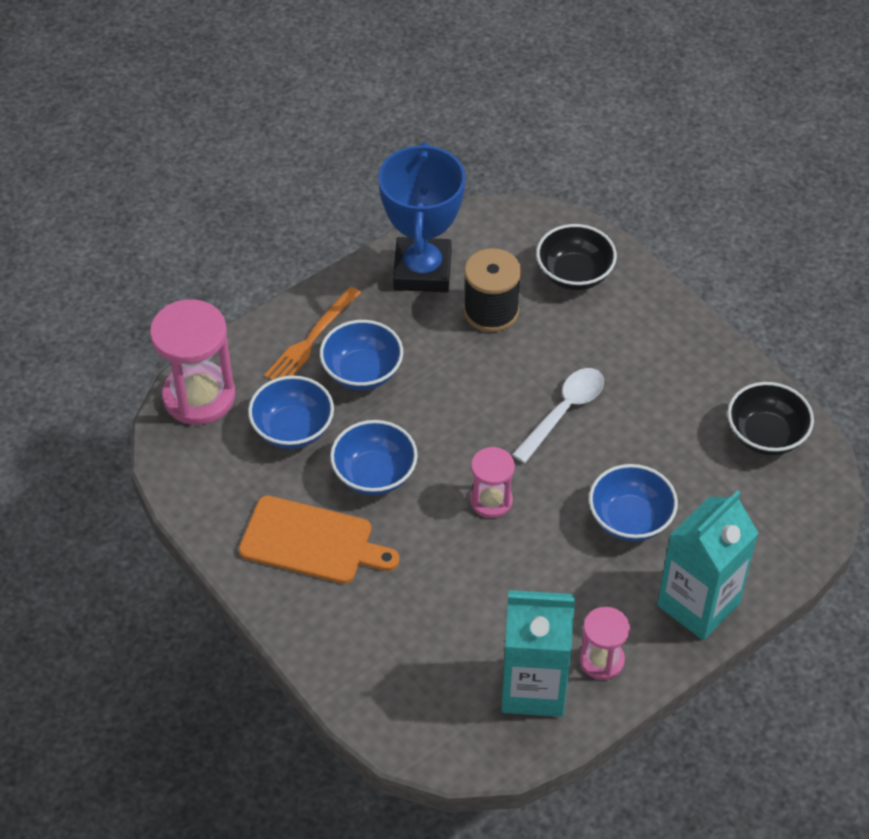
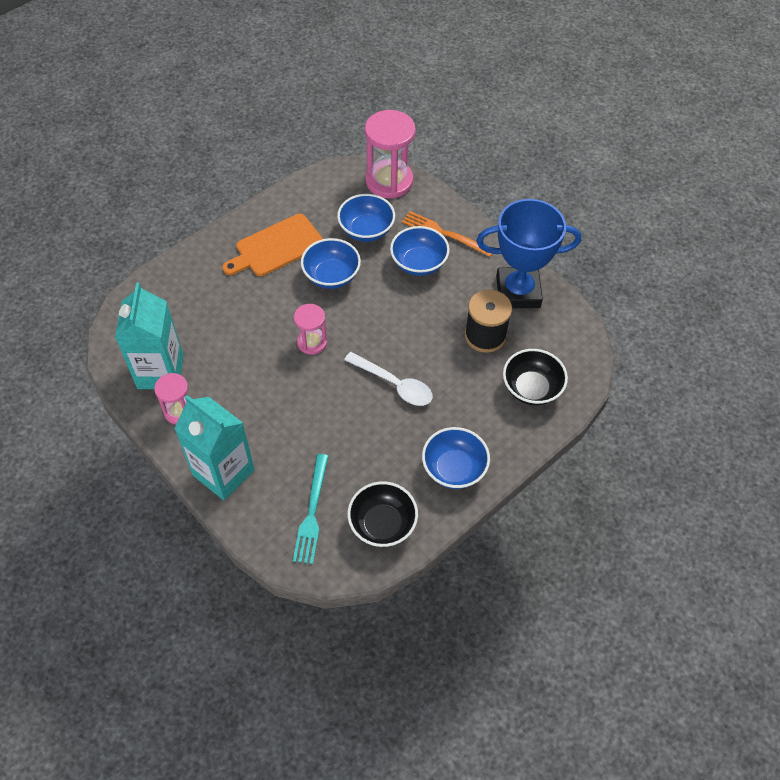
camera: 85 degrees right, 5 degrees up
(311, 541) = (276, 247): orange cutting board -> orange cutting board turned 45 degrees clockwise
(630, 519) = (298, 428): blue bowl -> blue bowl (454, 468)
(752, 507) = (312, 512): none -> turquoise fork

